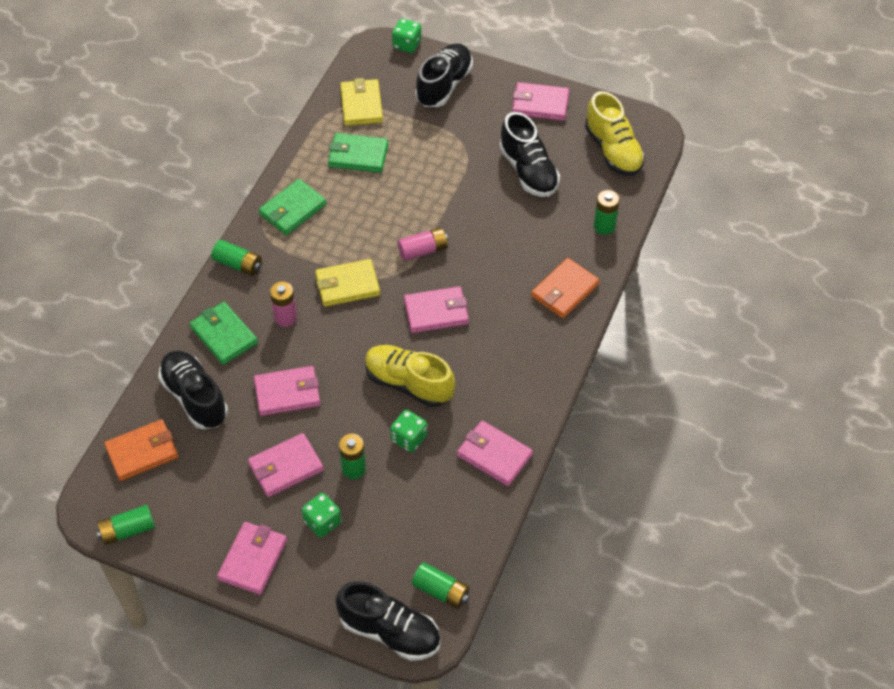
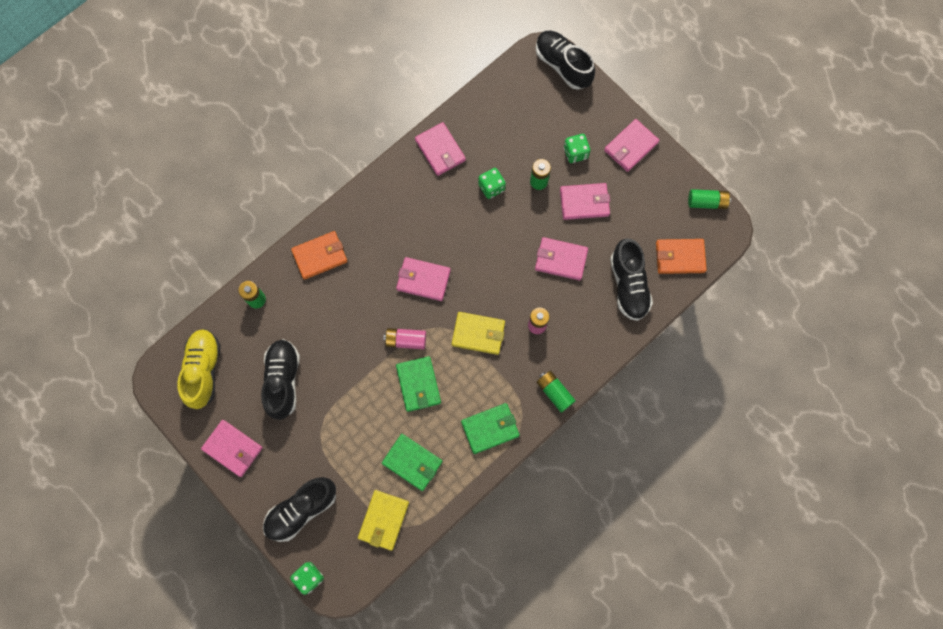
camera: 155 degrees left, 20 degrees up
(224, 335) = (589, 330): green wallet -> green wallet (418, 384)
(408, 383) = (472, 229): yellow shoe -> none
(441, 591) = (520, 76): green battery -> none

